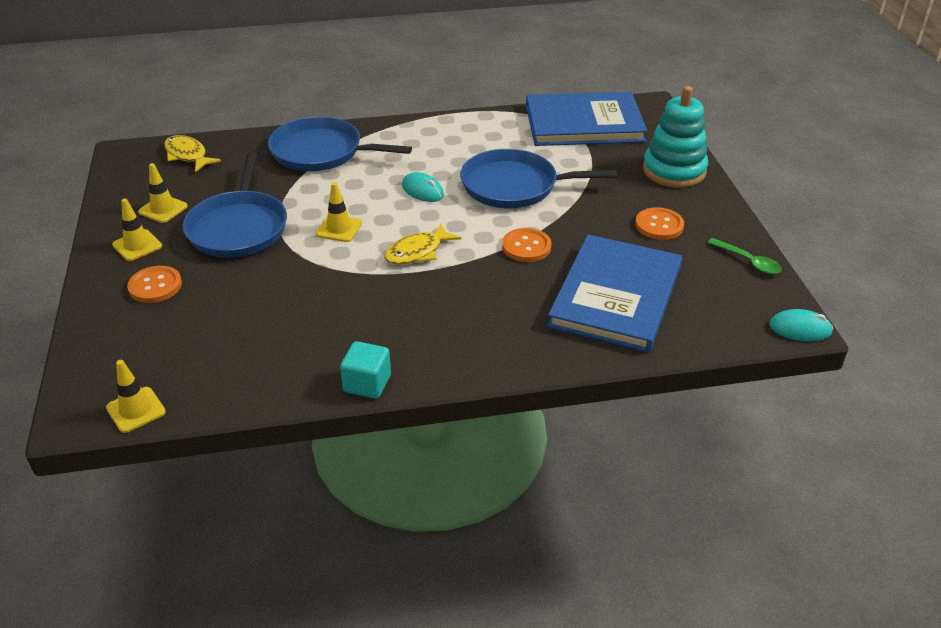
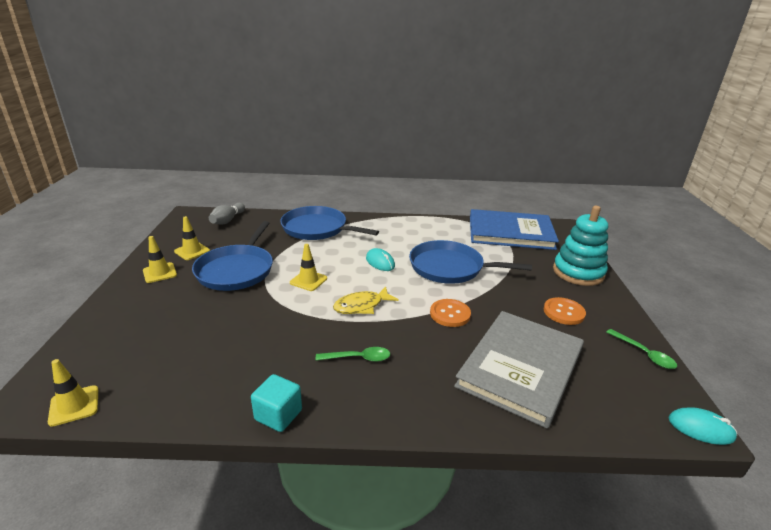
camera: 10 degrees right, 10 degrees down
(155, 286) = (154, 303): orange button -> none
(187, 155) = (228, 220): yellow fish -> grey bowling pin
(433, 313) = (358, 358): none -> green spoon
(615, 296) = (520, 368): blue book -> grey book

